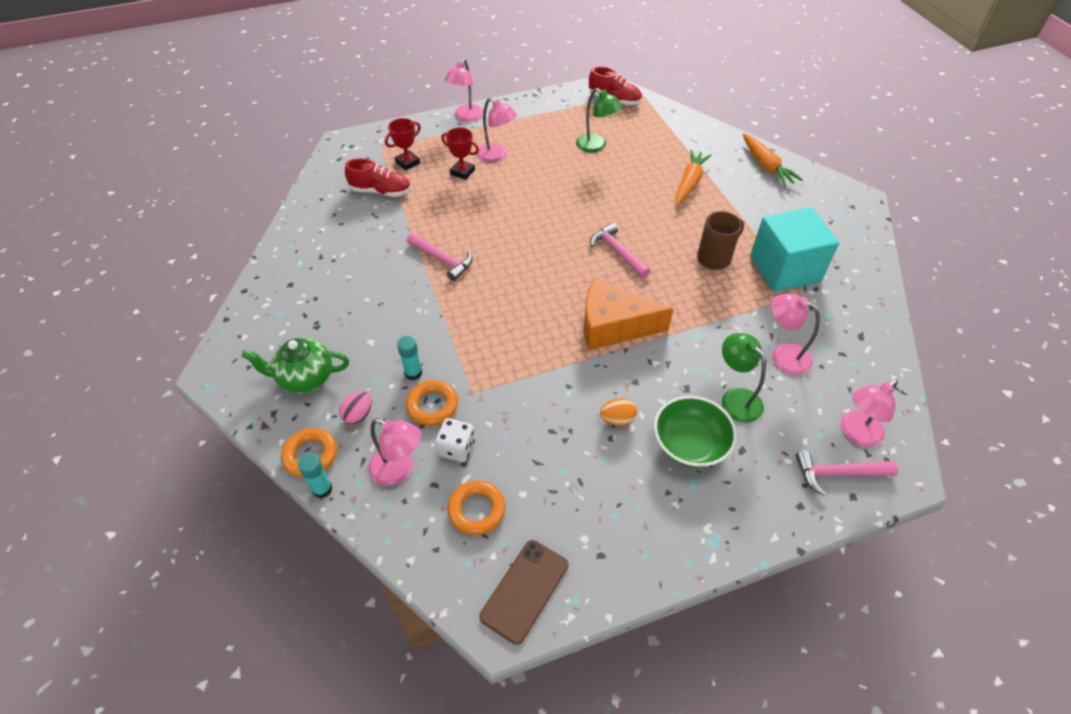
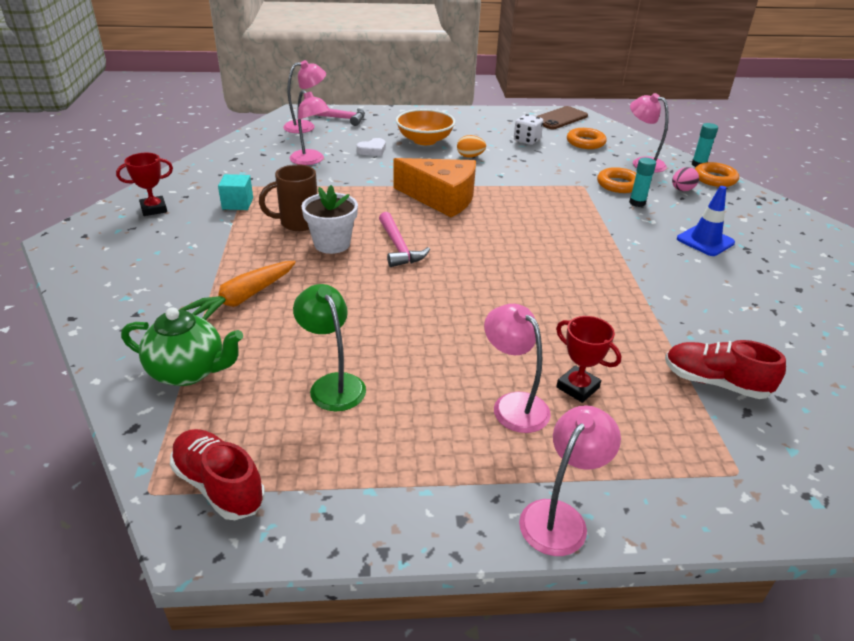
camera: 165 degrees left, 15 degrees down
(305, 378) = (740, 216): green teapot -> green teapot (189, 372)
(353, 327) = (705, 241): none -> blue traffic cone
(407, 162) = (678, 427): red trophy -> red trophy (154, 209)
(443, 260) = (610, 278): pink hammer -> none
(456, 448) = (598, 164): white dice -> white dice (527, 140)
(670, 242) = (332, 244): none -> white flower pot
(690, 444) = (424, 140): green bowl -> orange bowl
(735, 398) = (372, 150): green lamp -> white heart
(766, 166) = (113, 298): orange carrot -> none
(784, 268) = (237, 203): turquoise cube -> turquoise cube, size x0.45

